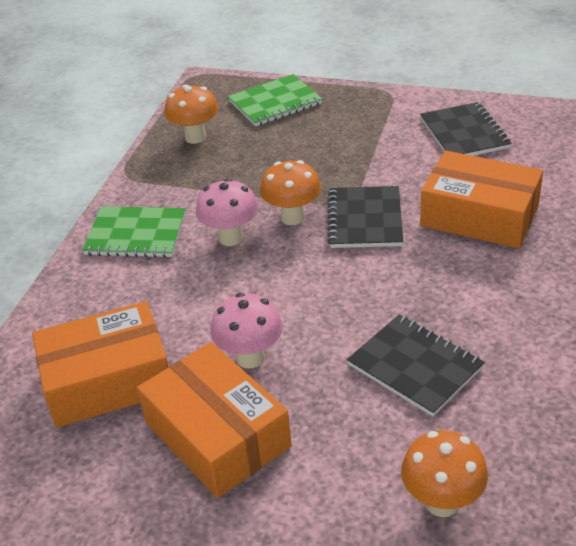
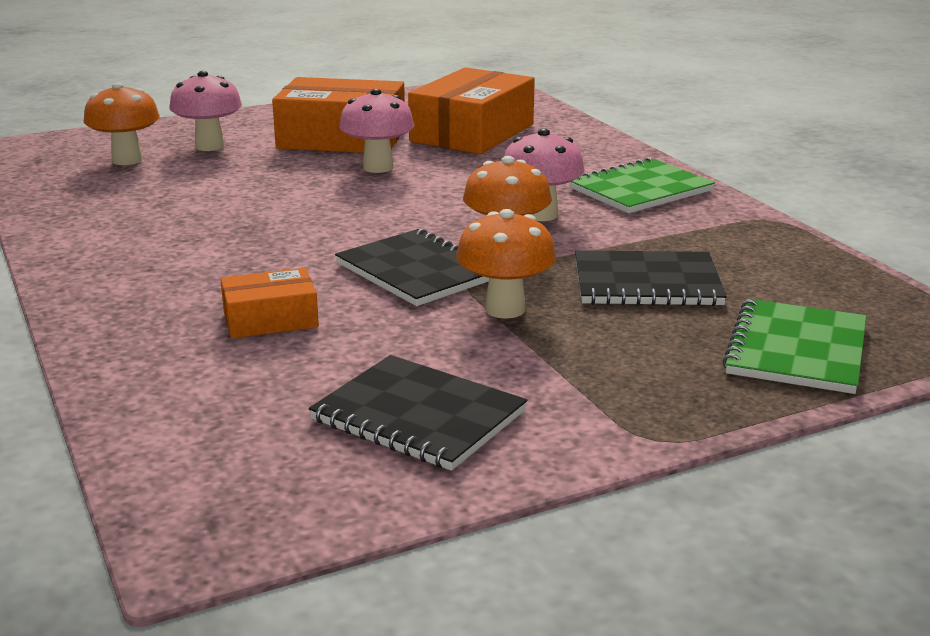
camera: 135 degrees right, 15 degrees down
(195, 137) = (791, 273): orange mushroom -> orange mushroom (505, 309)
(344, 491) = (209, 146): none -> pink mushroom
(415, 366) = (218, 201): black notebook -> black notebook (647, 283)
(479, 216) = (270, 319): orange box -> orange box, size x0.53

